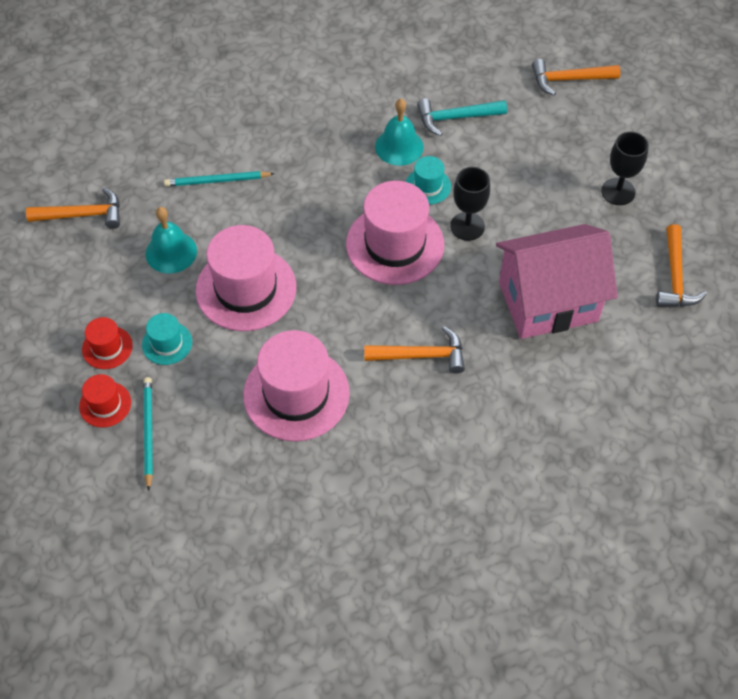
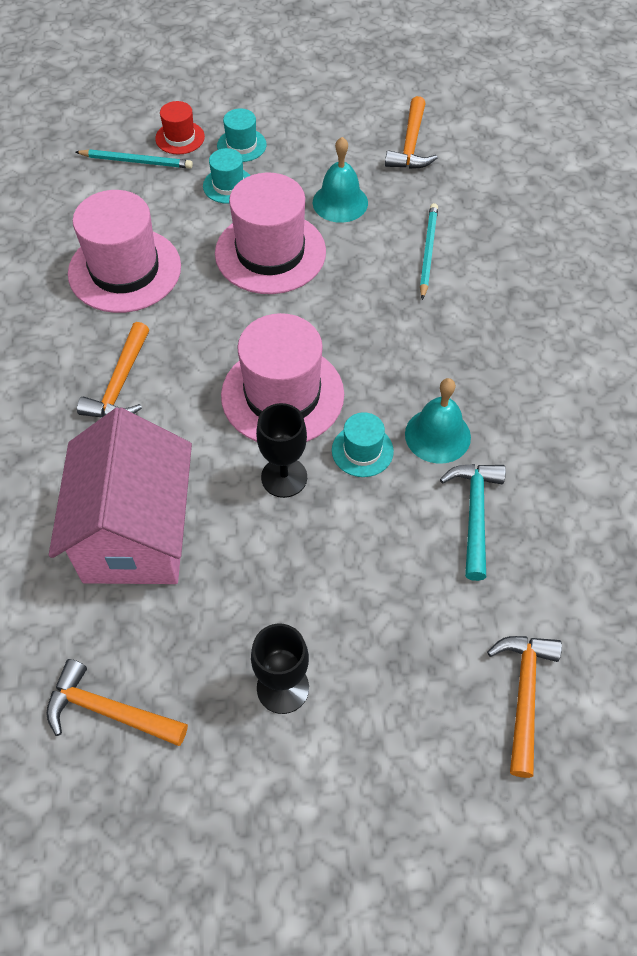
camera: 105 degrees right, 0 degrees up
(107, 347) = (241, 145): red hat -> turquoise hat

